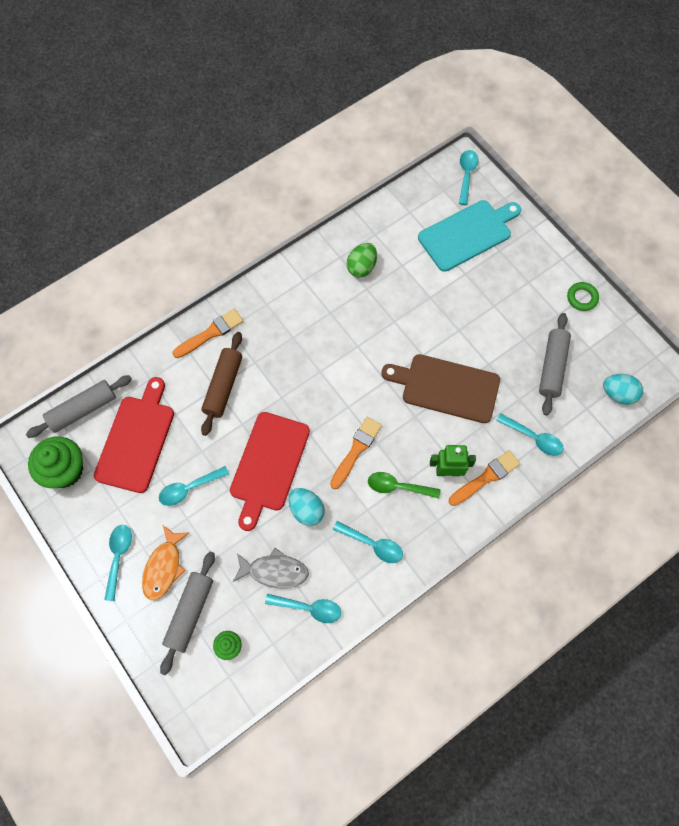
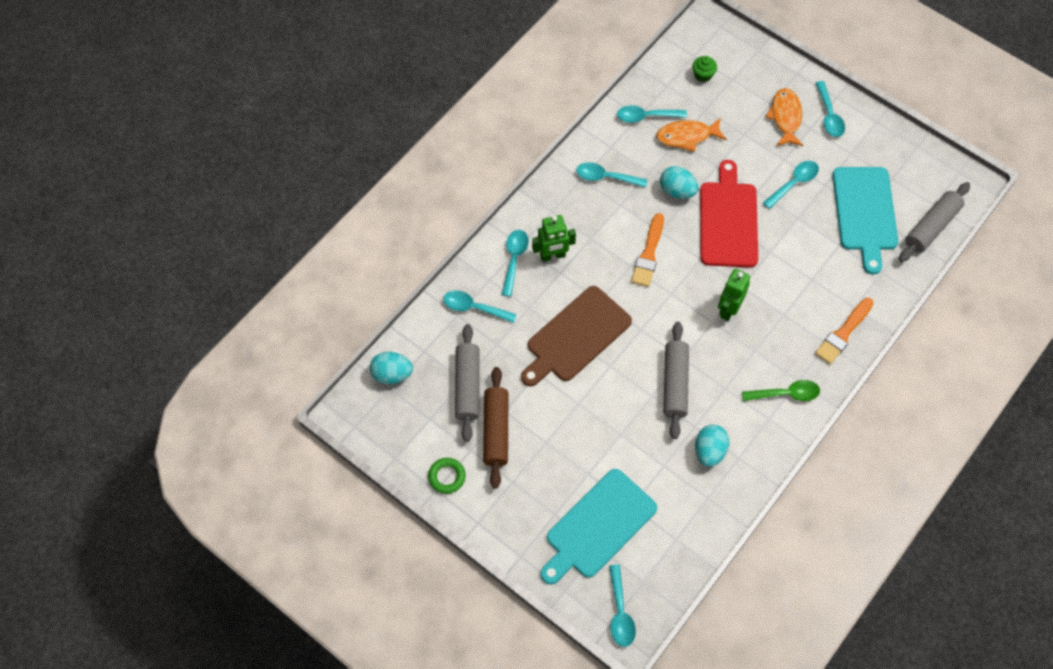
camera: 165 degrees right, 5 degrees down
(65, 470) = (916, 171): green cupcake -> none
(136, 439) = (865, 213): red cutting board -> turquoise cutting board
(190, 613) = (746, 90): grey rolling pin -> grey rolling pin (675, 383)
(223, 386) = (805, 282): brown rolling pin -> brown rolling pin (496, 431)
(274, 571) = (687, 136): grey fish -> orange fish
(302, 379) = (728, 309): none -> green robot
(361, 267) = (709, 451): green egg -> turquoise egg
(398, 487) = (597, 231): green spoon -> green spoon (786, 394)
(446, 387) = (576, 337): brown cutting board -> brown cutting board turned 135 degrees clockwise
(486, 477) = (514, 259): orange brush -> turquoise spoon

